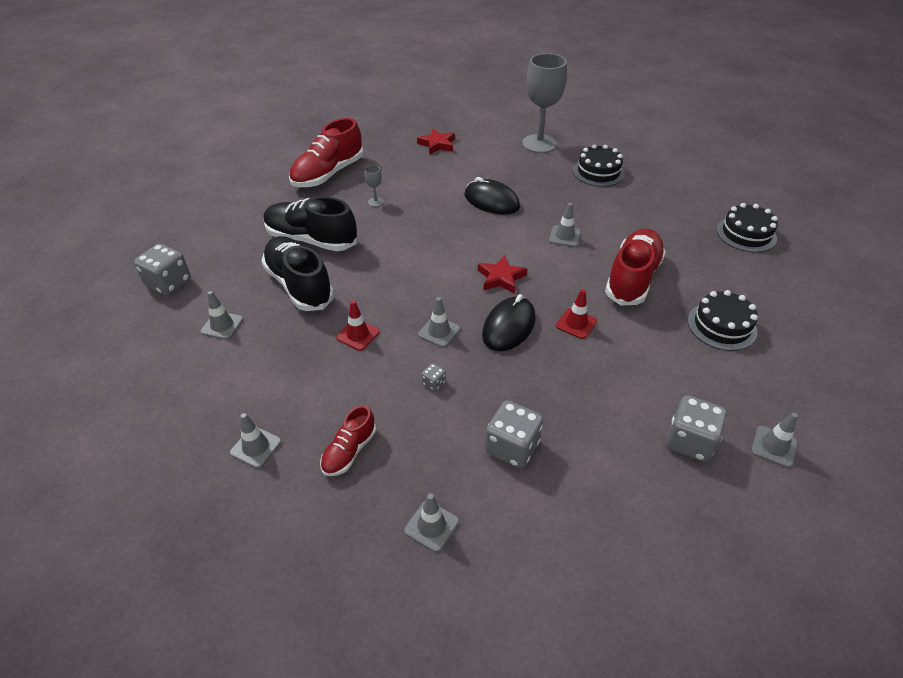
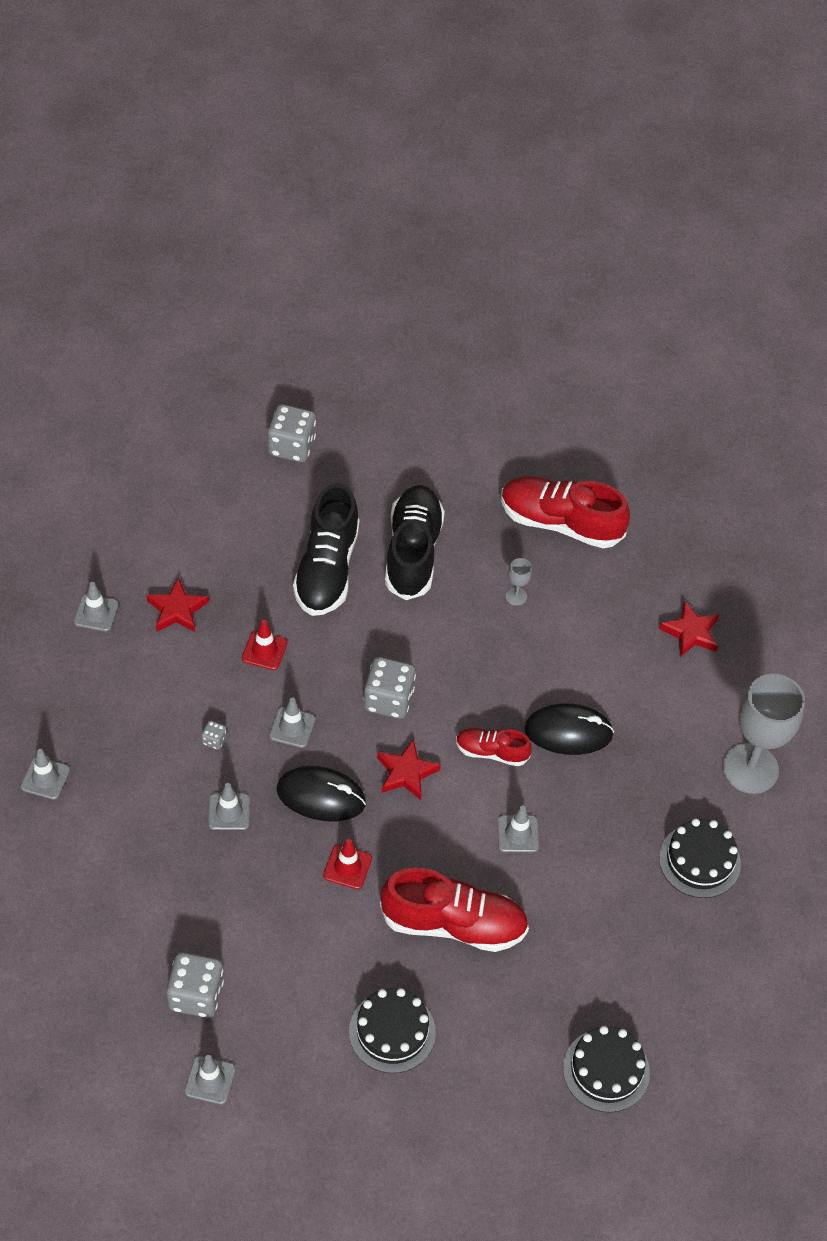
camera: 70 degrees right, 10 degrees up
(222, 325) = (242, 522): grey traffic cone -> grey traffic cone (229, 812)
(286, 384) = (177, 610): none -> red star
(299, 285) = (327, 569): black shoe -> black shoe turned 150 degrees clockwise
(349, 451) = (110, 690): red shoe -> red shoe (491, 752)
(491, 201) = (568, 732): black mouse -> black mouse turned 75 degrees clockwise
(512, 447) = (148, 828): grey dice -> grey dice (388, 699)

